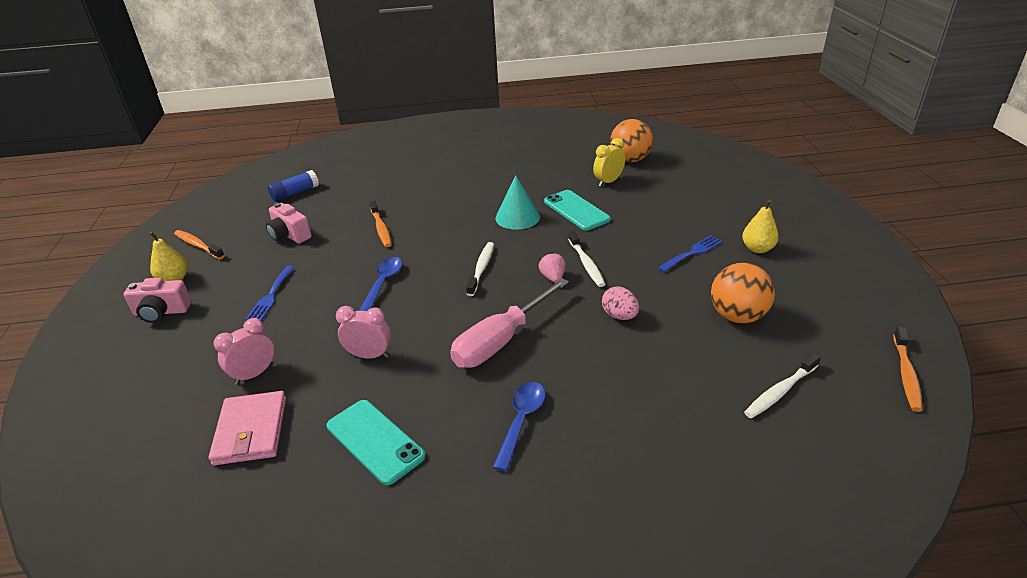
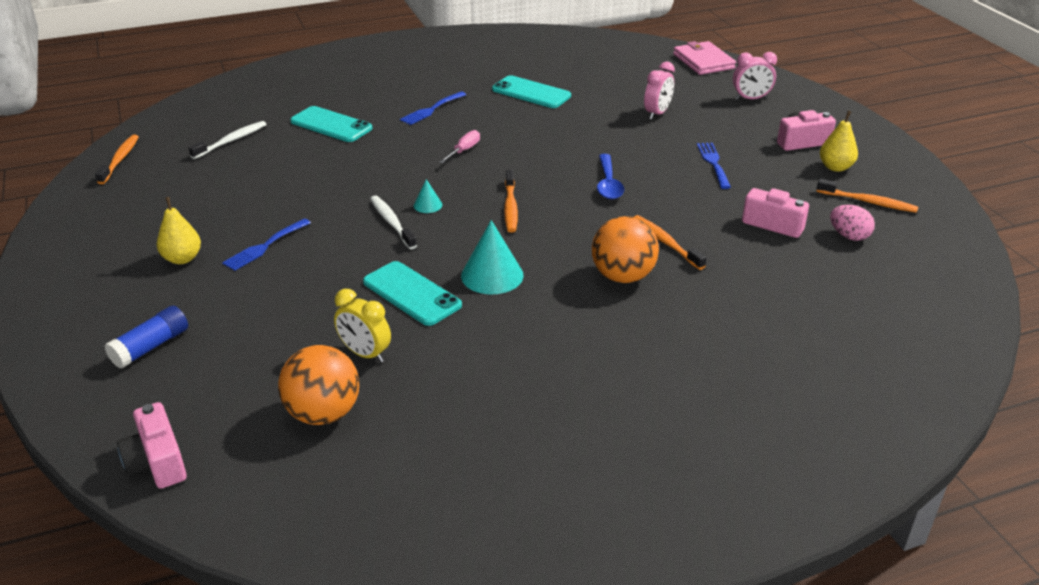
camera: 165 degrees right, 0 degrees up
(251, 431) = (623, 89): pink wallet -> pink wallet (703, 61)
(295, 193) = (848, 286): blue glue stick -> blue glue stick (151, 347)
(369, 355) = (573, 132): pink clock -> pink clock (751, 99)
(481, 268) = (510, 207): white toothbrush -> orange toothbrush
(501, 341) = (464, 150): pink screwdriver -> pink screwdriver, size x0.46
(521, 421) = (431, 110): blue spoon -> blue fork
(553, 277) = (428, 205): pink strawberry -> turquoise cone
(608, 182) = (365, 354): yellow clock -> yellow clock turned 90 degrees clockwise
(619, 316) = (356, 178): pink egg -> pink egg (849, 236)
(656, 406) = (331, 125): none -> turquoise phone
(711, 149) = (157, 462): none -> pink camera
(737, 316) = (241, 187): orange ball -> orange ball (623, 276)

